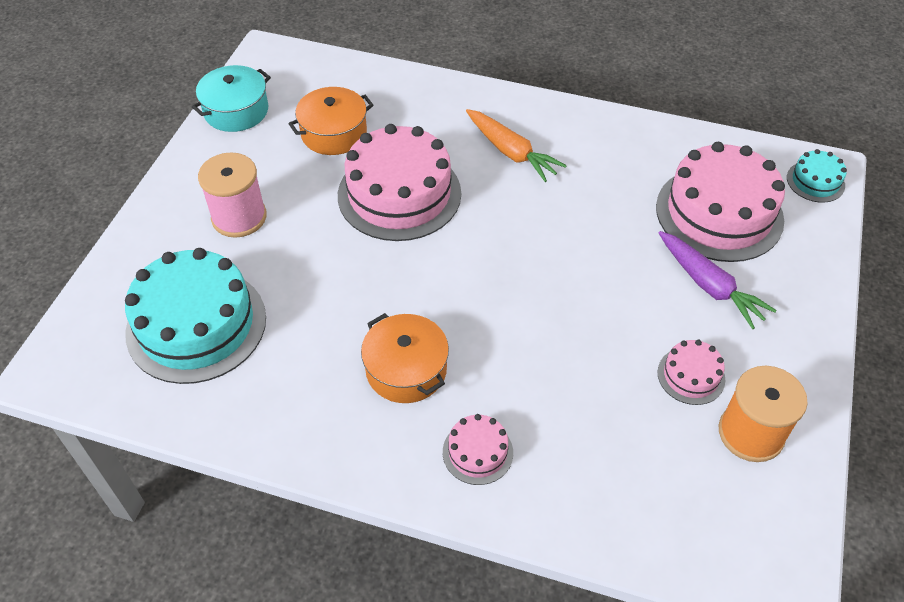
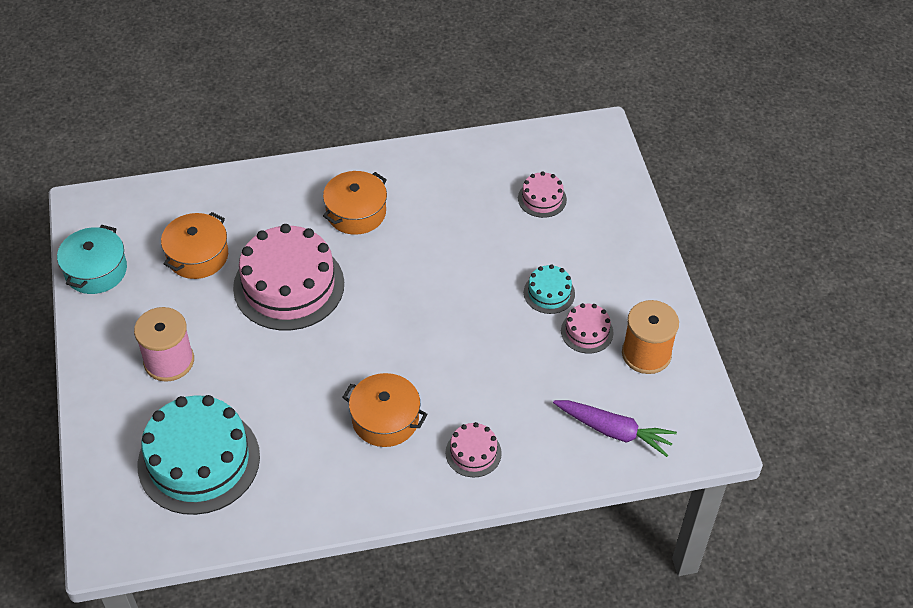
camera: 30 degrees left, 0 degrees up
(511, 152) = (356, 212): orange carrot -> orange pot
(709, 286) = (564, 259): purple carrot -> purple carrot (614, 431)
(719, 213) = (542, 199): pink cake -> pink cake, size x0.46
(815, 181) = (597, 144): turquoise cake -> turquoise cake (549, 293)

